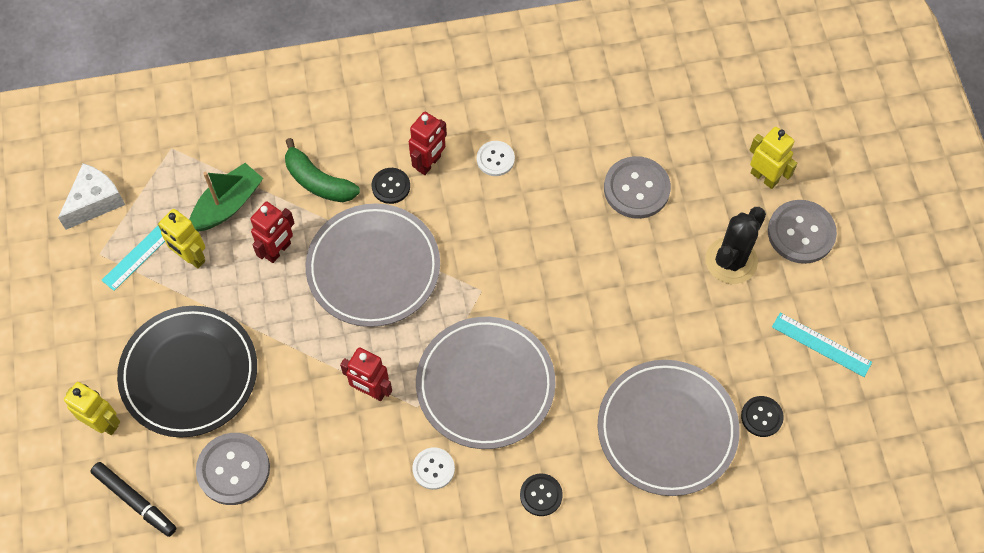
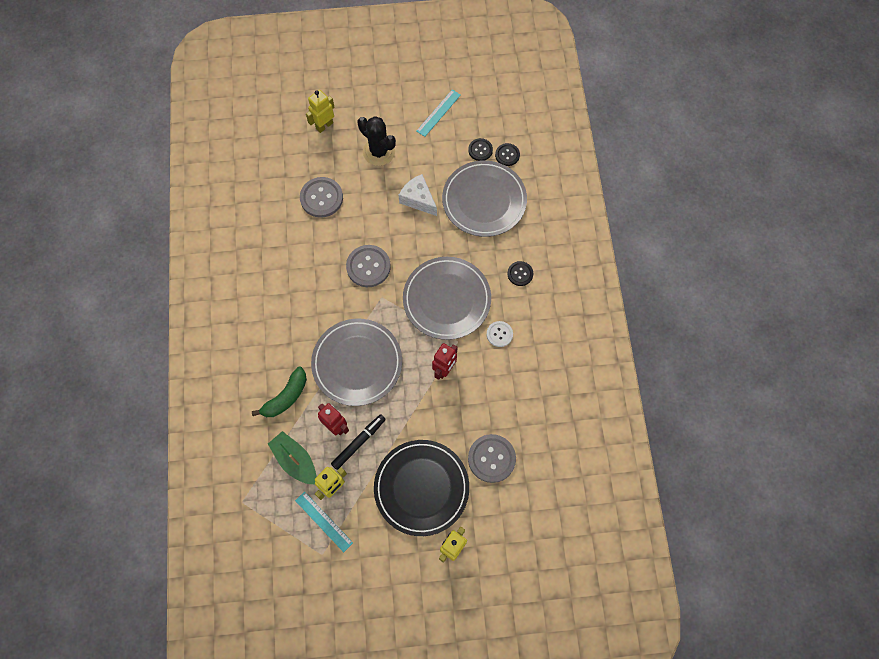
camera: 85 degrees left, 5 degrees up
(95, 201) = (278, 559): white cheese -> white cheese (418, 199)
(135, 501) = (509, 524): black marker -> black marker (359, 442)
(391, 186) = (297, 348): black button -> black button (507, 155)
(429, 163) = (283, 323): red robot -> none
(495, 159) = (286, 280): white button -> none
(801, 233) = (365, 112): grey button -> grey button (368, 266)

